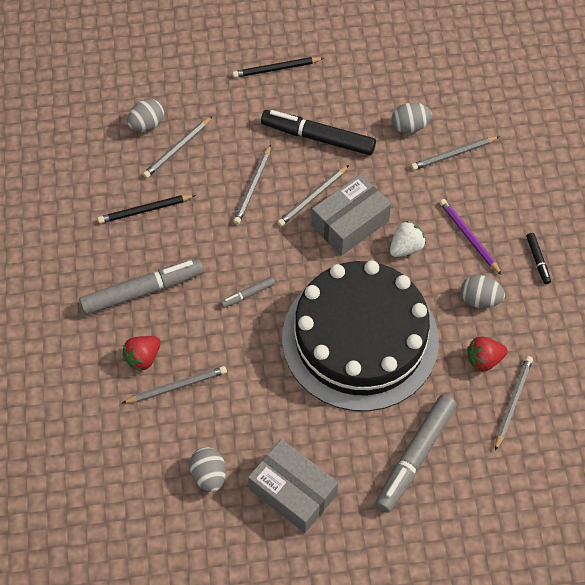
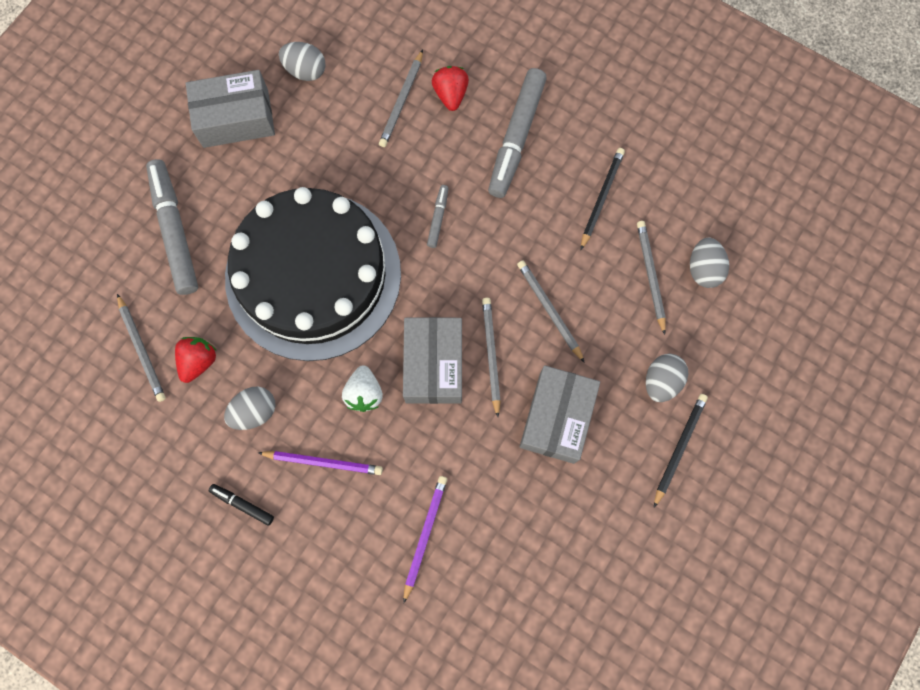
camera: 130 degrees right, 15 degrees up
(318, 137) = (557, 418): black marker -> grey box
(409, 127) = (494, 522): grey egg -> grey egg (661, 381)
(453, 154) = (425, 536): grey pencil -> purple pencil

